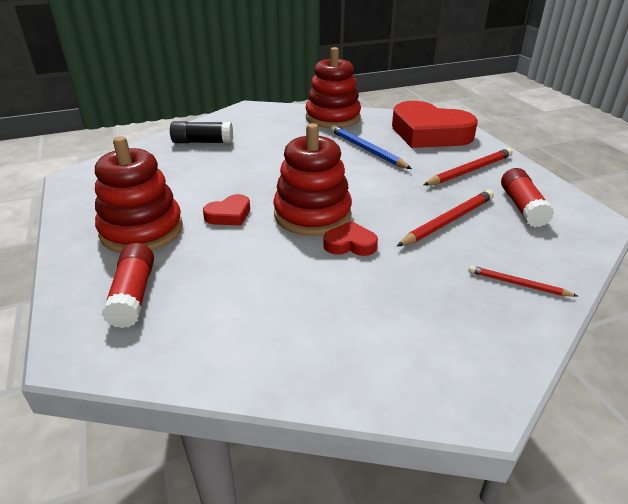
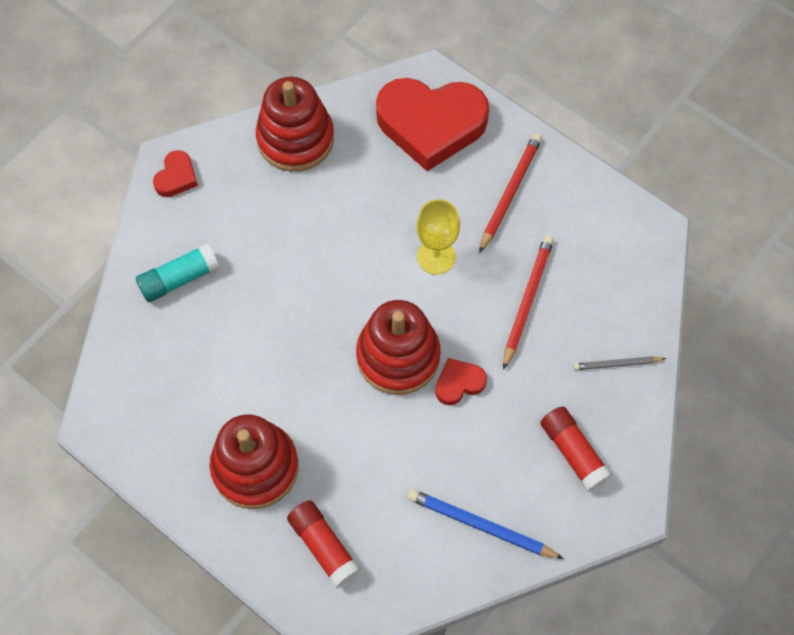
camera: 30 degrees left, 30 degrees up
(203, 142) = (179, 279): black glue stick -> turquoise glue stick
(229, 215) = (319, 399): red heart -> red heart (176, 177)
(367, 150) = (381, 201): blue pencil -> blue pencil (481, 525)
(386, 180) = (436, 257): none -> yellow goblet
(518, 284) = (617, 364): red pencil -> grey pencil
(522, 207) = (584, 240): red glue stick -> red glue stick (573, 452)

